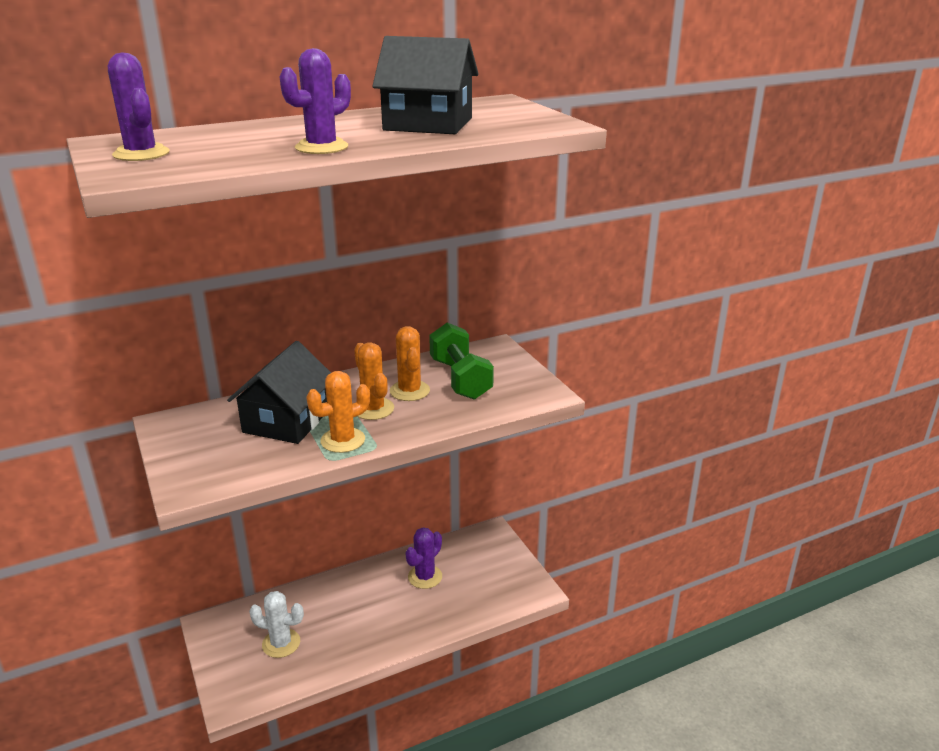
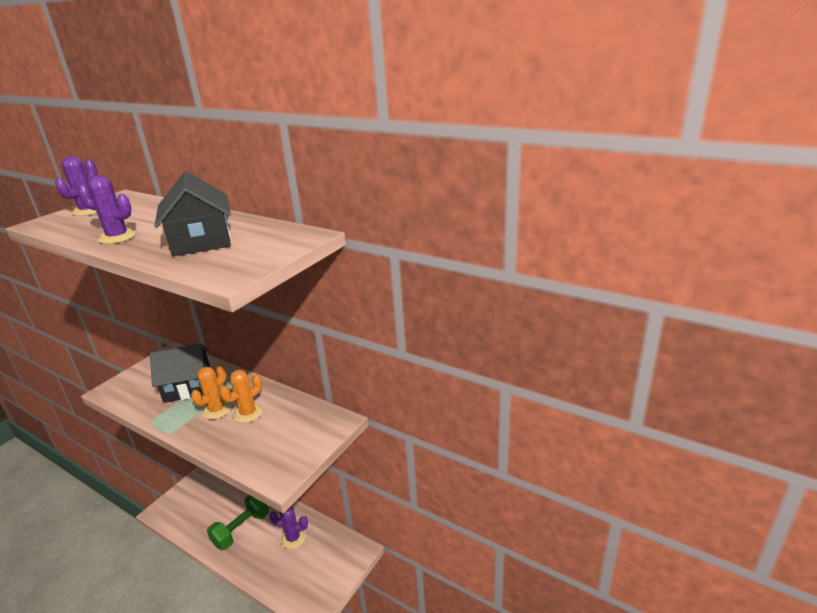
camera: 60 degrees right, 0 degrees up
(281, 643) = (206, 505): white cactus -> none
(343, 440) = (173, 416): orange cactus -> none
(460, 379) = (278, 427): green dumbbell -> green dumbbell (241, 529)

